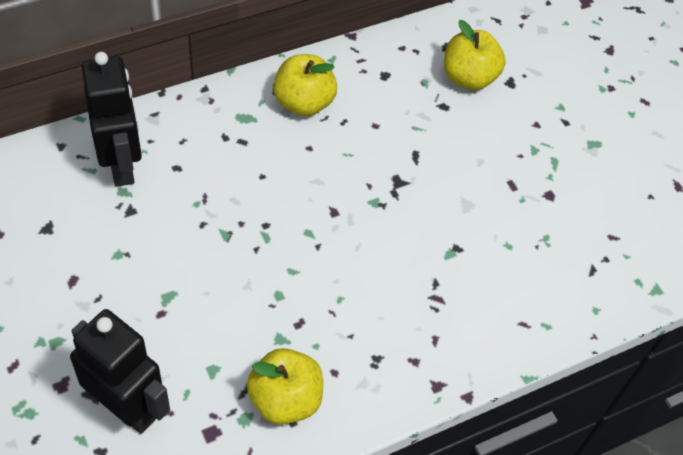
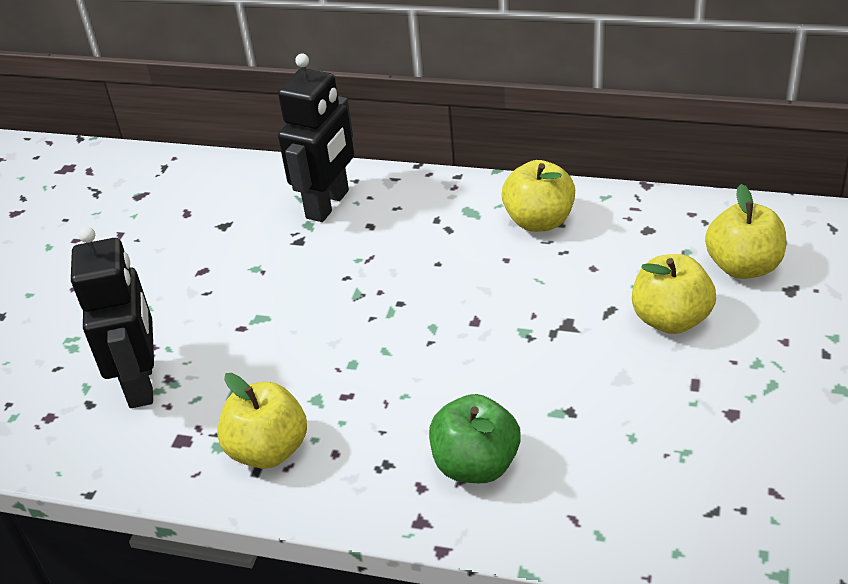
camera: 50 degrees right, 15 degrees down
(434, 323) = (476, 465): none -> green apple
(459, 143) = (670, 319): none -> yellow apple

